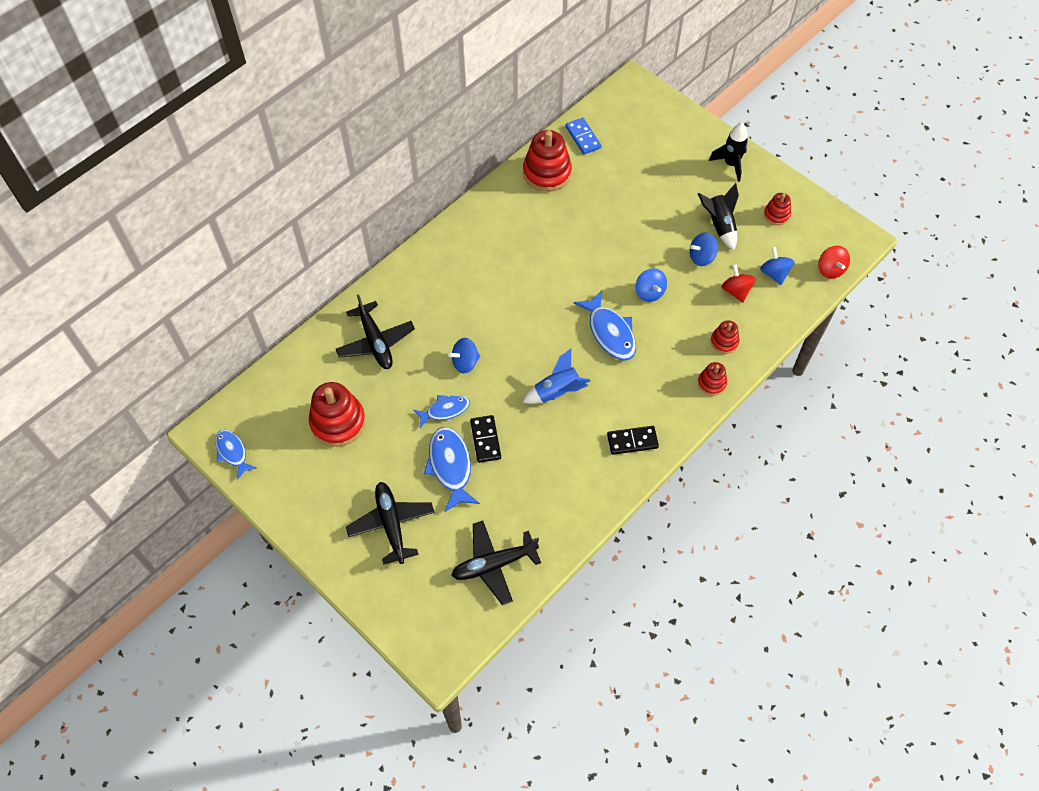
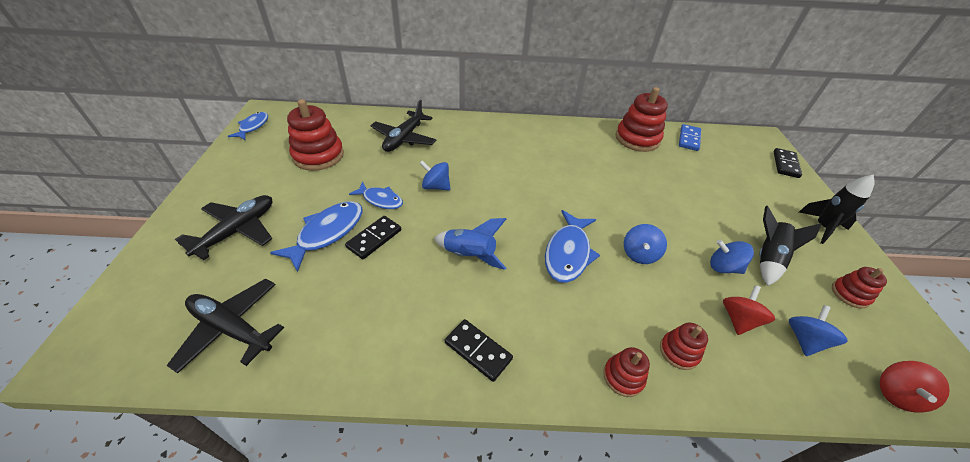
camera: 45 degrees right, 15 degrees down
(668, 109) = (785, 164): none -> black domino

